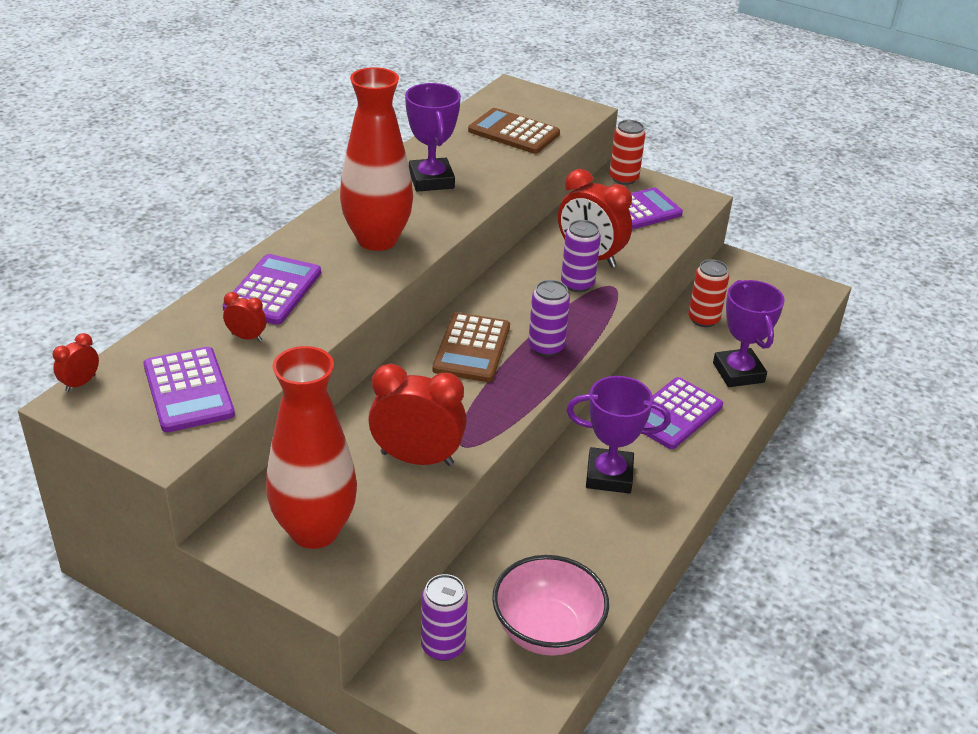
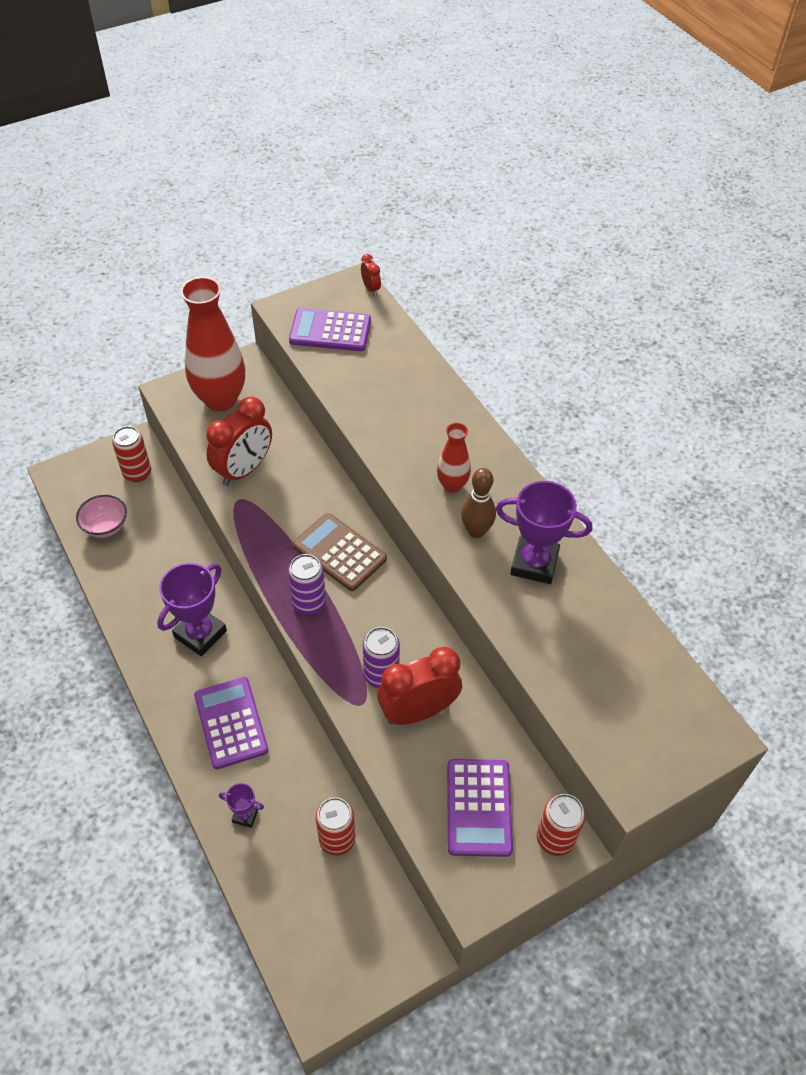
camera: 120 degrees right, 15 degrees up
(246, 337) = (368, 371): red clock -> none
(273, 290) = (416, 401): purple calculator -> none
(377, 240) = (452, 485): red vase -> red vase, size x0.51
(422, 214) = (476, 531): none -> brown bowling pin
(443, 646) = (137, 473): purple can -> red can
(513, 132) = (604, 681): brown calculator -> none
(547, 631) = (106, 526): pink bowl -> pink bowl, size x0.63
(738, 372) = (245, 815): purple trophy -> purple trophy, size x0.49

